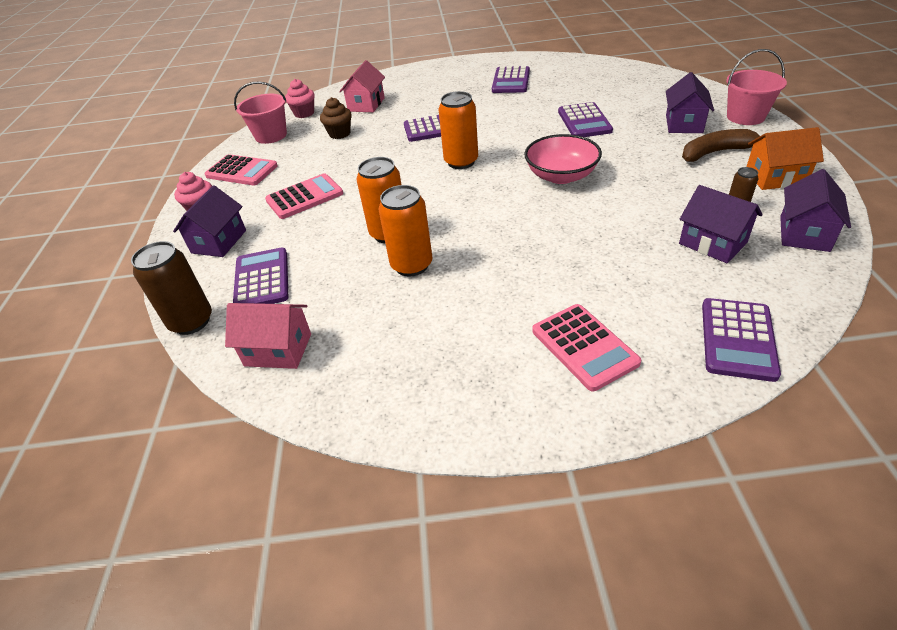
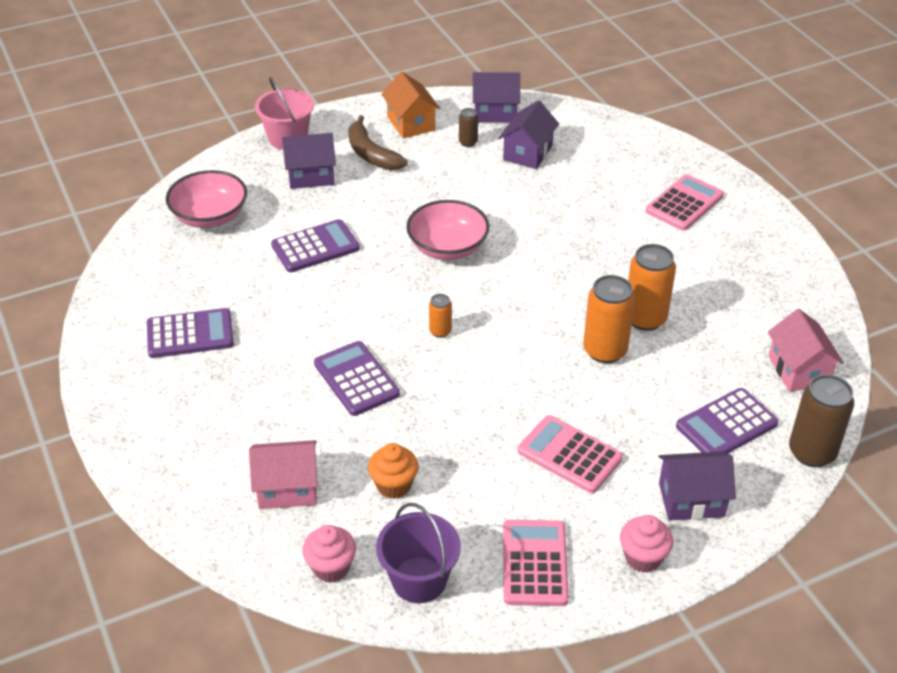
camera: 115 degrees left, 0 degrees up
(271, 135) = (419, 580): pink bucket -> purple bucket
(339, 134) = (394, 485): brown cupcake -> orange cupcake
(461, 162) = (440, 331): orange can -> orange can, size x0.51
(635, 87) = (210, 216): none -> pink bowl
(737, 339) = (635, 141): purple calculator -> none

